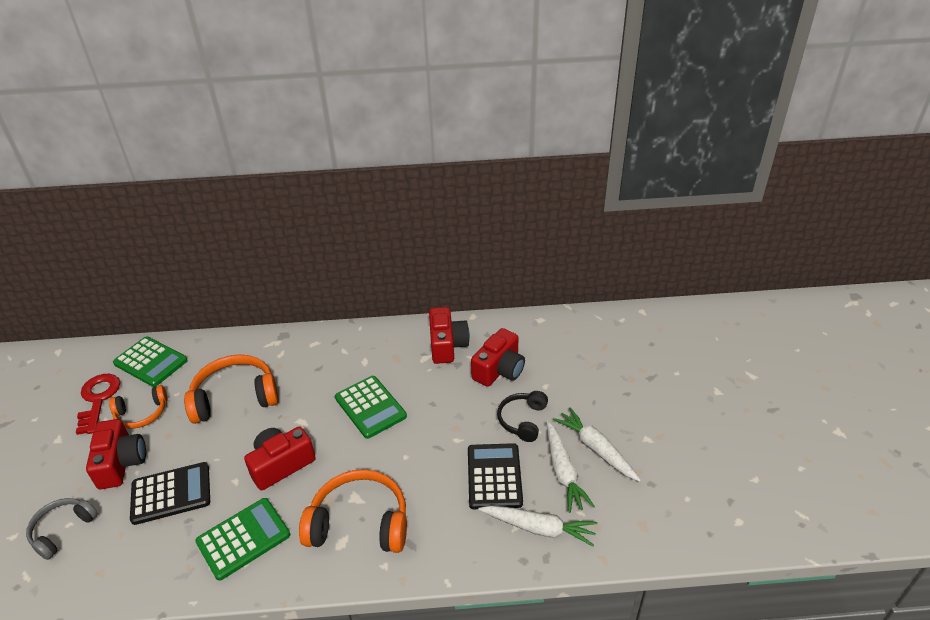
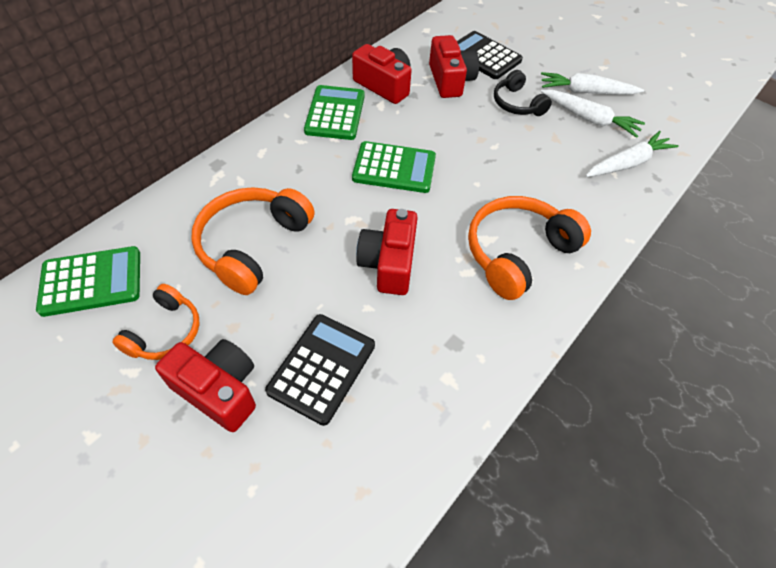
camera: 50 degrees left, 15 degrees up
(62, 530) = (254, 501): grey headphones -> none
(98, 399) = (79, 361): red key -> none
(243, 538) = (449, 341): green calculator -> green calculator (335, 113)
(494, 476) = (555, 152): black calculator -> black calculator (484, 56)

